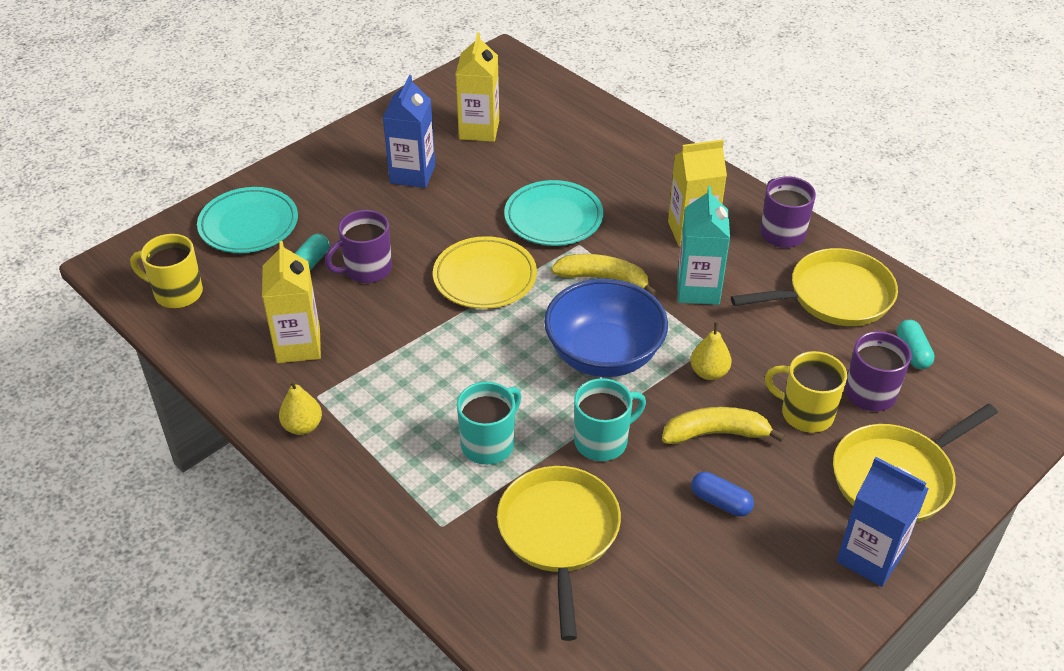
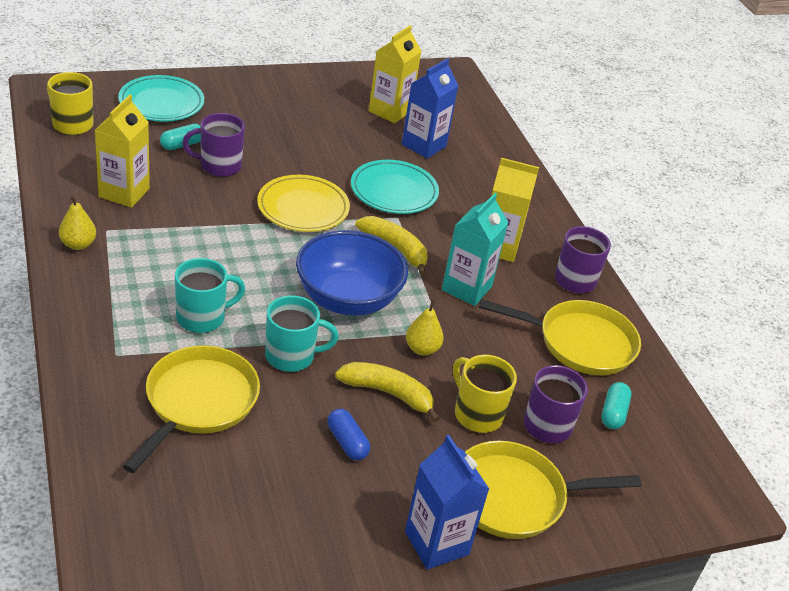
camera: 20 degrees right, 5 degrees down
(412, 174) = (311, 119): blue carton -> blue carton (423, 145)

